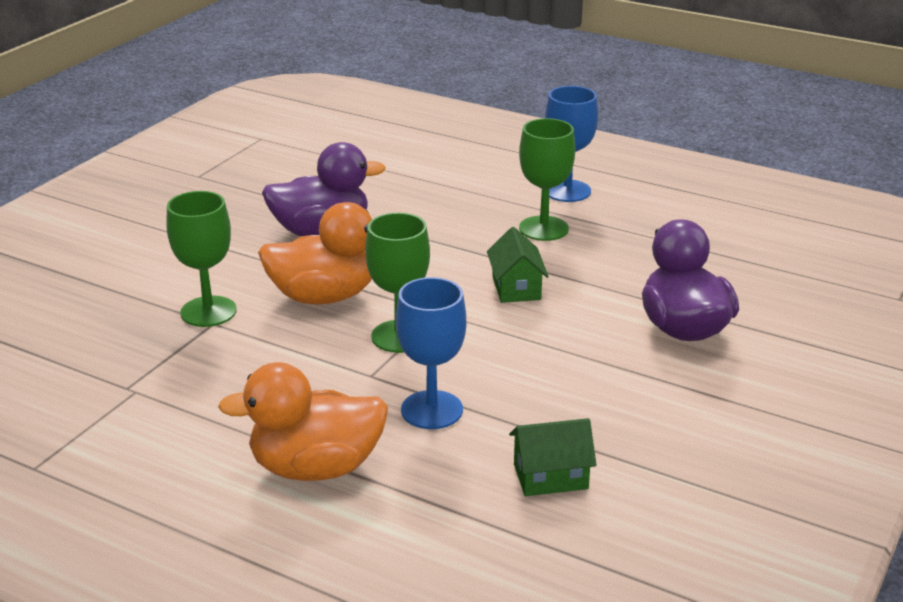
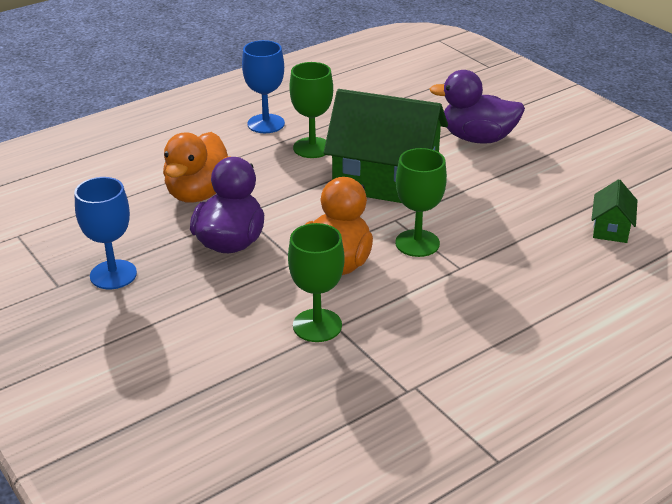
camera: 65 degrees left, 5 degrees up
(316, 468) = (562, 316): orange duck -> orange duck (198, 193)
(432, 410) = (517, 253): blue goblet -> blue goblet (113, 275)
(516, 288) = (385, 180): green house -> green house, size x2.29

